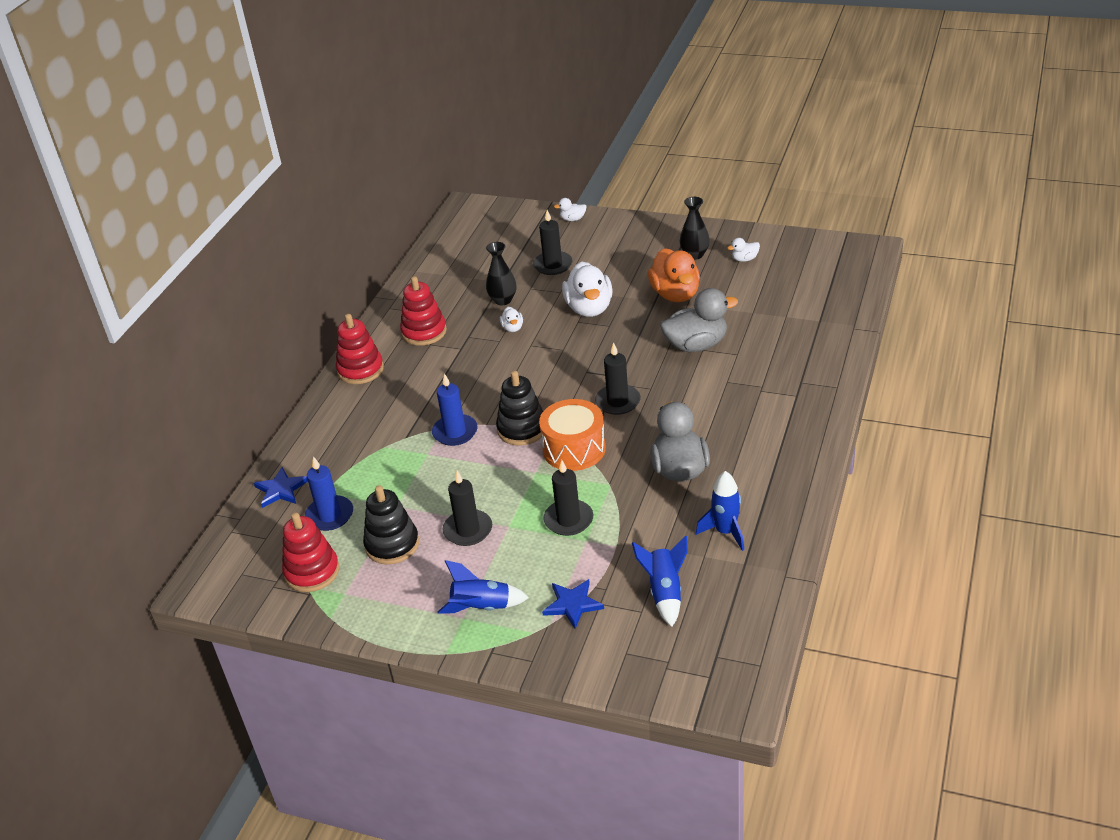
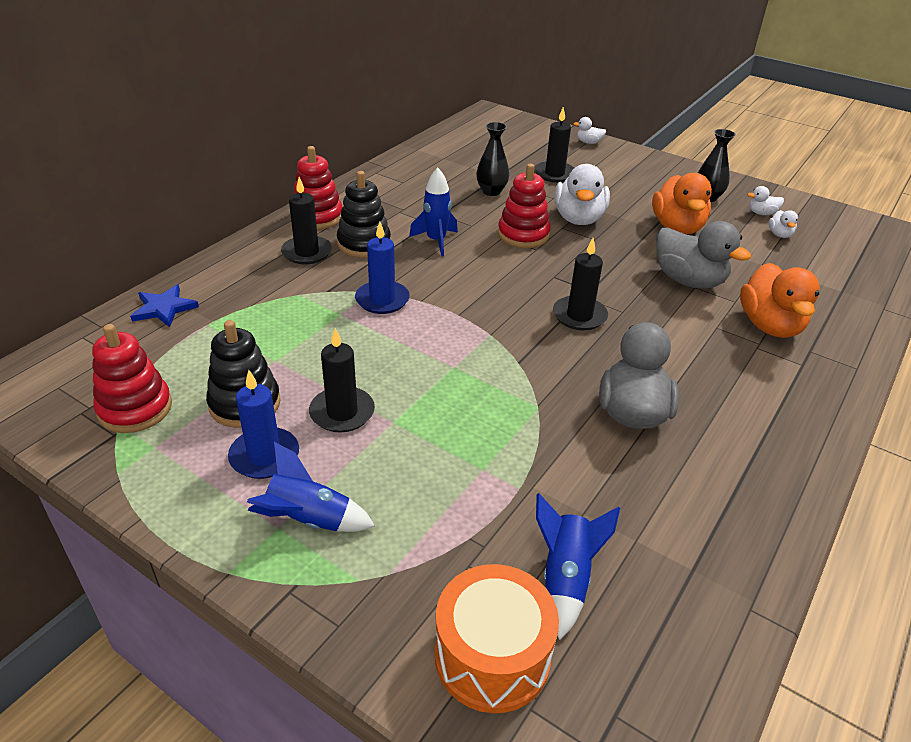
camera: 10 degrees right, 0 degrees up
(330, 515) = (196, 350): blue candle -> blue candle (264, 456)
(424, 332) = (398, 200): red stacking toy -> red stacking toy (523, 235)
(512, 328) = (490, 217): white duck -> white duck (779, 234)
(522, 429) = (458, 316): black stacking toy -> black stacking toy (364, 244)
(568, 520) = (470, 436): black candle -> black candle (307, 252)
(572, 604) = (430, 555): blue star -> none
(574, 449) = (509, 353): orange drum -> orange drum (492, 656)
(696, 345) = (688, 281): grey duck -> grey duck turned 45 degrees clockwise
(725, 532) = (675, 514): blue rocket -> blue rocket (436, 241)
(767, 369) = (770, 326): none -> orange duck

